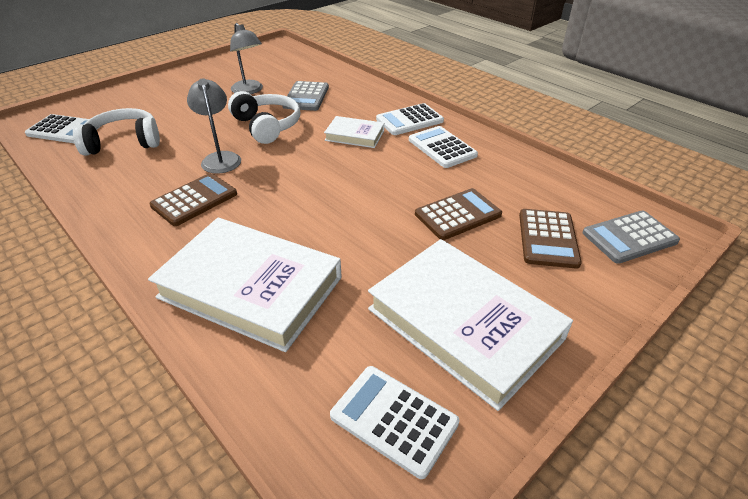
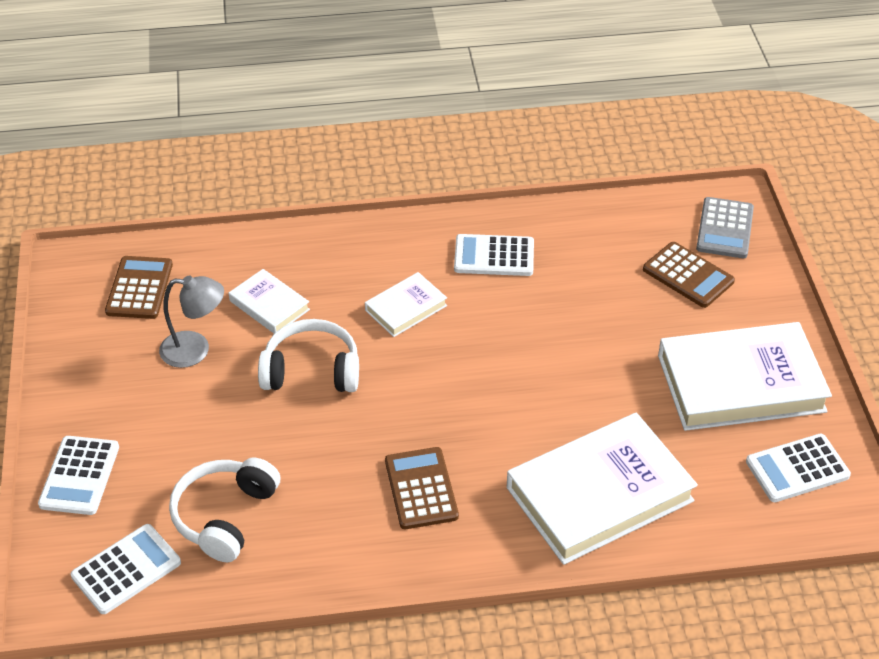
camera: 55 degrees left, 5 degrees up
(220, 158) = (350, 439): grey lamp -> none
(306, 97) = (269, 305): grey calculator -> white book
(409, 120) = (415, 249): white calculator -> white calculator (79, 476)
(458, 215) = (611, 310): brown calculator -> brown calculator (139, 288)

